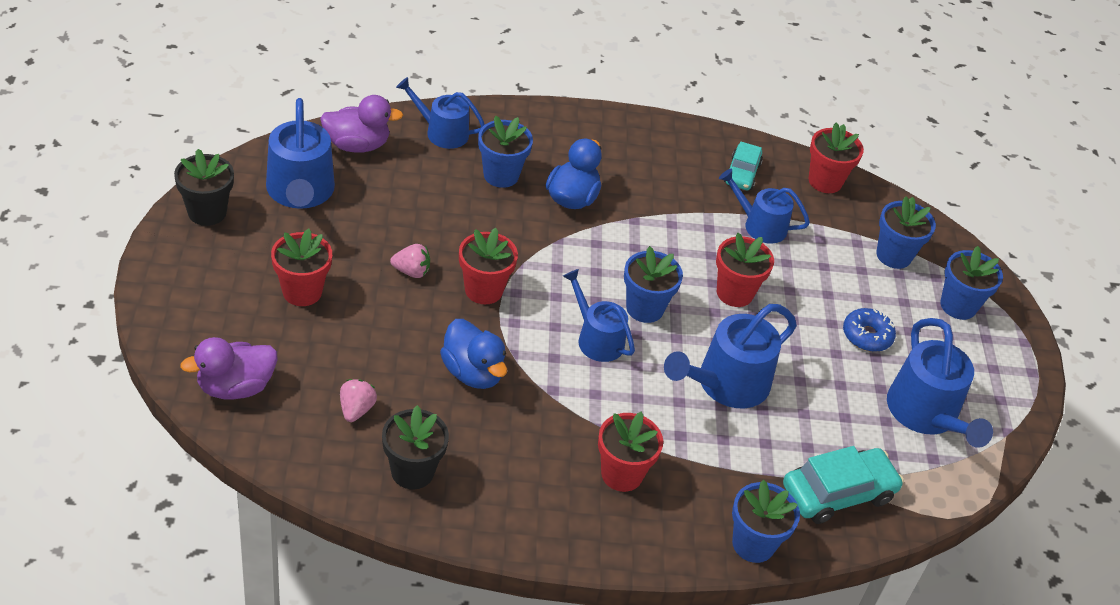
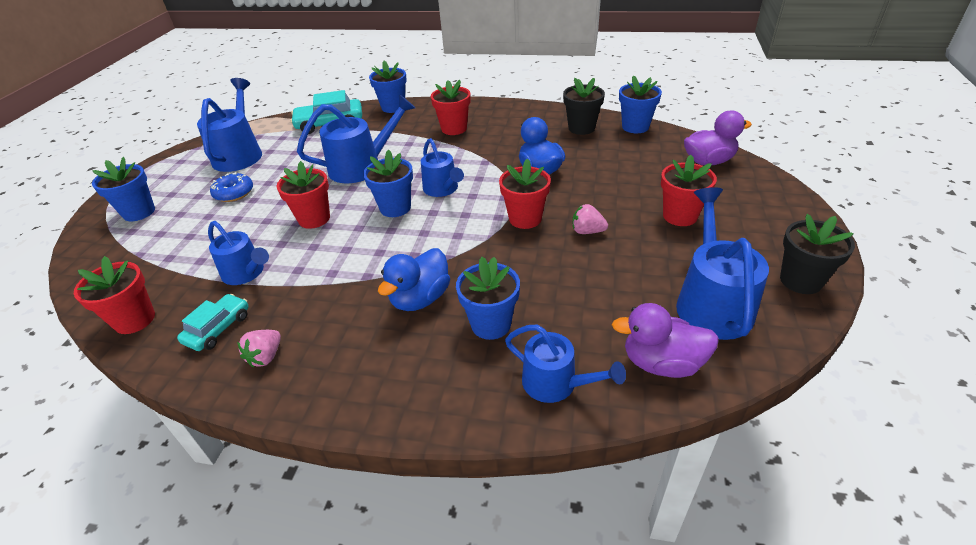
camera: 160 degrees left, 5 degrees down
(356, 409) = (621, 152): pink strawberry -> pink strawberry (266, 357)
(893, 255) = (147, 248): blue flower pot -> blue flower pot (635, 127)

